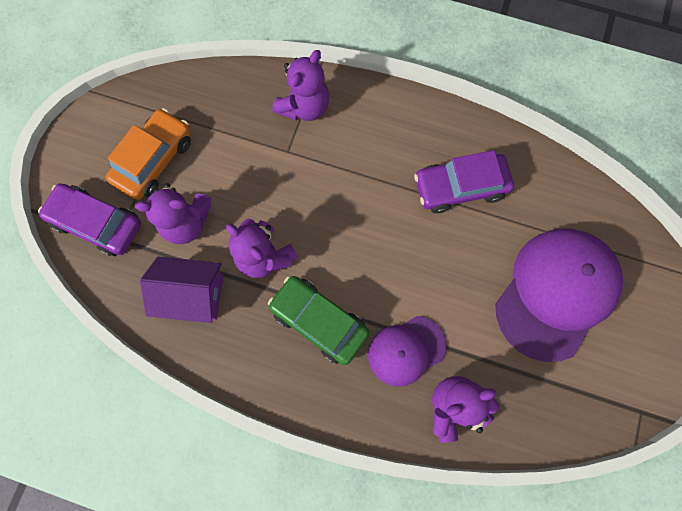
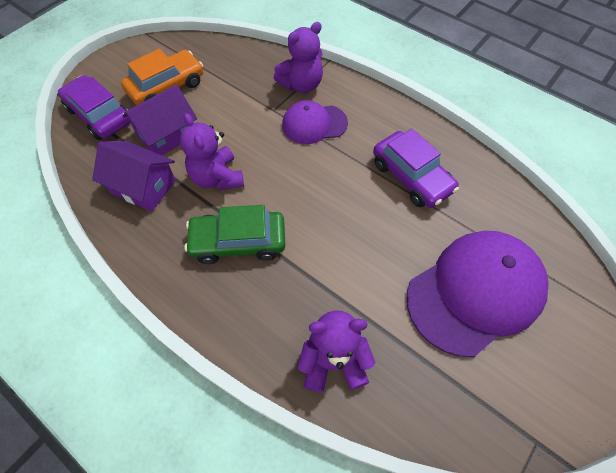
camera: 20 degrees right, 15 degrees down
(187, 223) = (167, 135): purple teddy bear -> purple house
(319, 321) = (238, 242): green car -> green car turned 60 degrees counterclockwise
(406, 350) = (307, 293): purple cap -> purple cap (314, 124)
(460, 187) = (411, 177): purple car -> purple car turned 135 degrees counterclockwise

